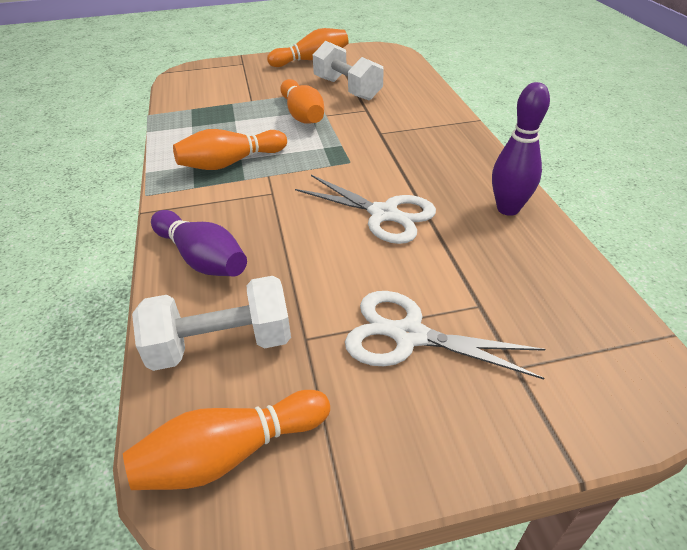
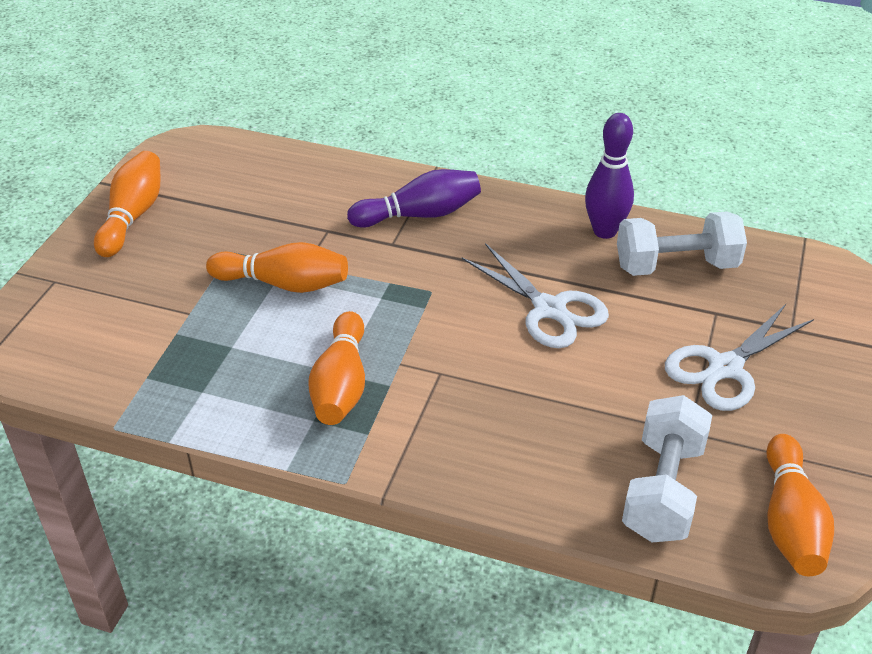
camera: 60 degrees left, 0 degrees up
(202, 258) = (520, 466): purple bowling pin -> purple bowling pin (419, 215)
(347, 89) = (257, 222): white dumbbell -> white dumbbell (676, 266)
(383, 214) = (549, 309): white scissors -> white scissors turned 75 degrees clockwise

